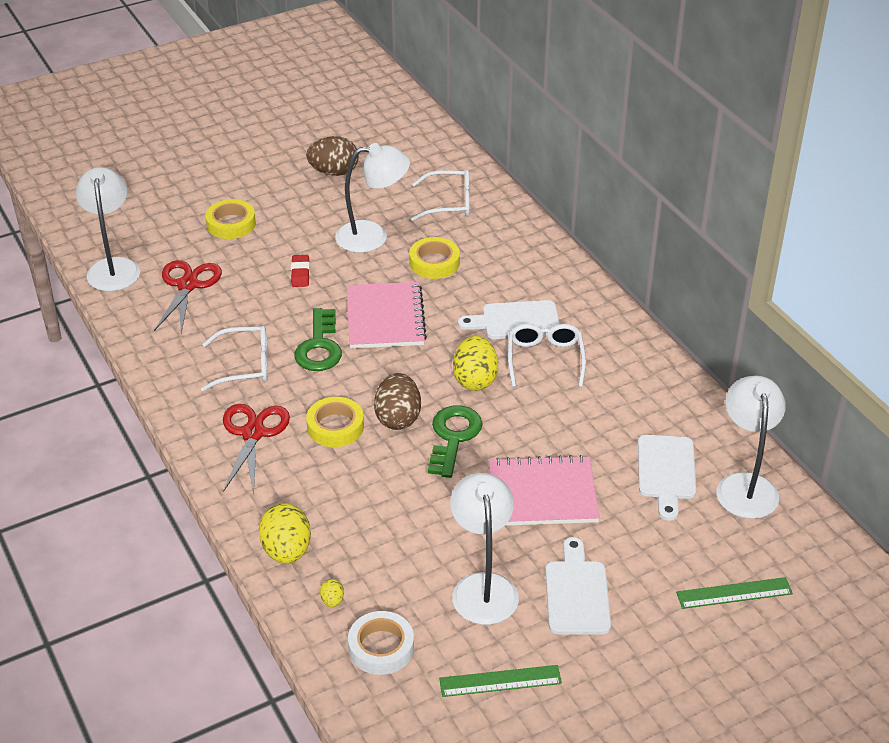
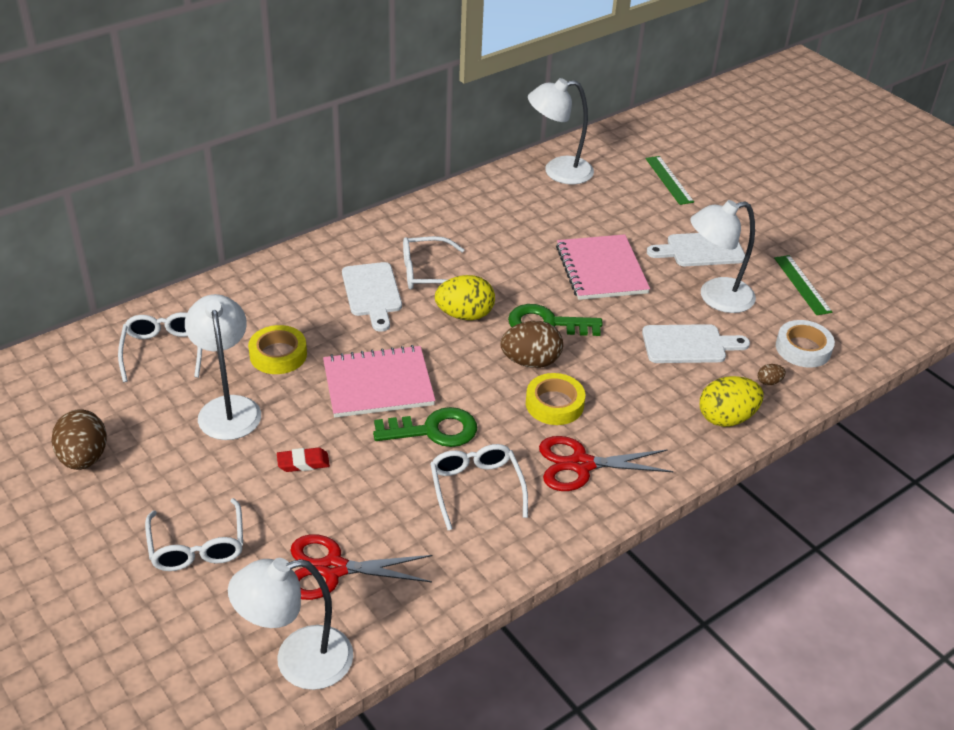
camera: 100 degrees left, 0 degrees up
(231, 224) = (197, 547): yellow tape -> white glasses
(332, 600) = (769, 382): yellow egg -> brown egg
(666, 471) = (554, 207): white cutting board -> white cutting board (688, 345)

